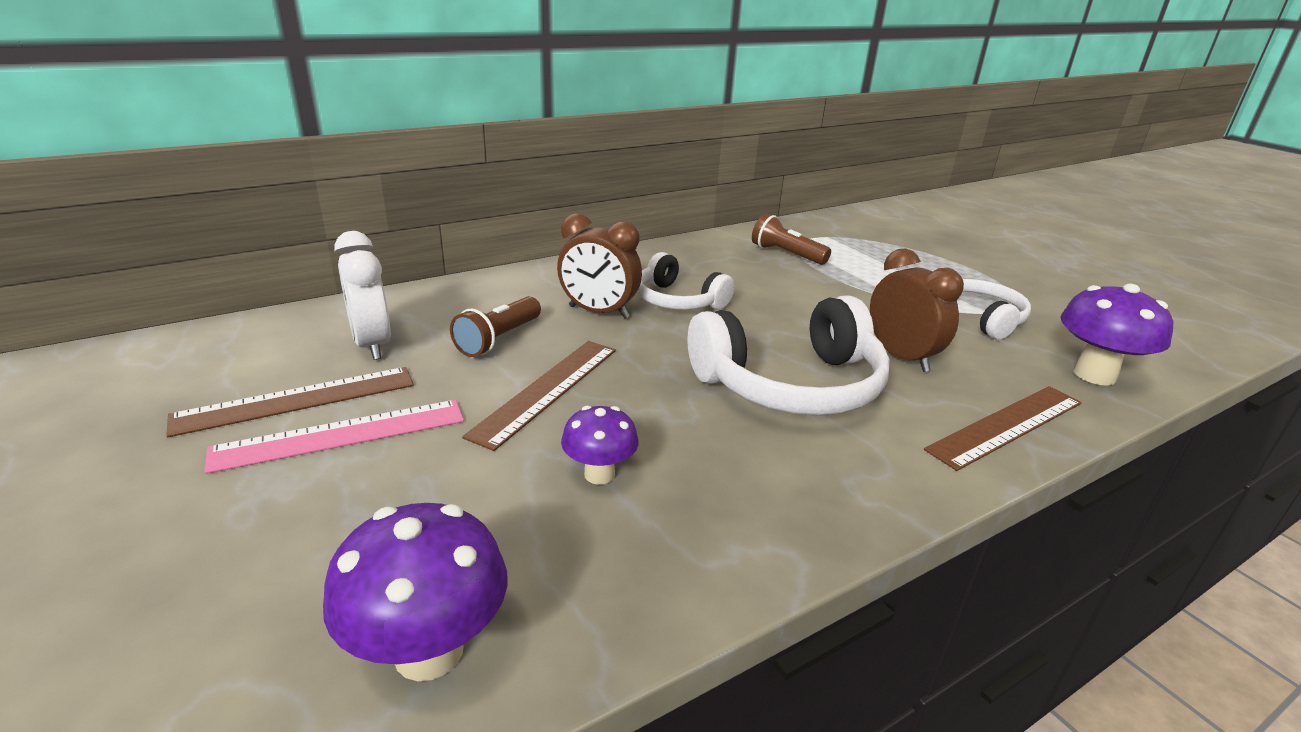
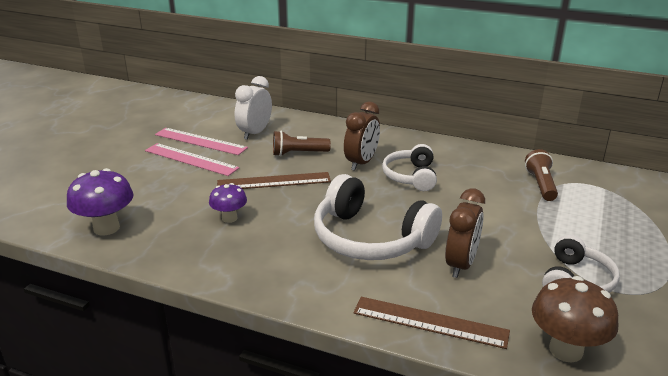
camera: 55 degrees right, 0 degrees up
(296, 400) = (200, 141): brown ruler -> pink ruler
(598, 312) = (361, 163): brown clock -> brown clock turned 135 degrees counterclockwise
(1094, 375) = (566, 350): purple mushroom -> brown mushroom

